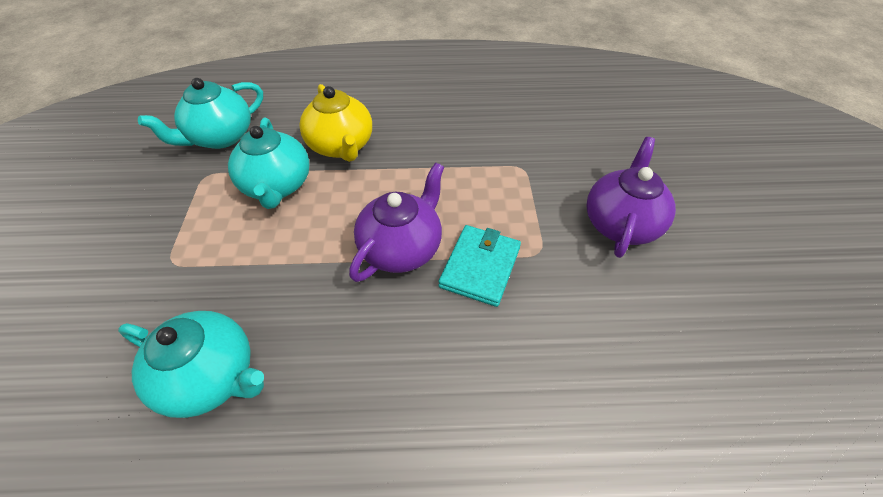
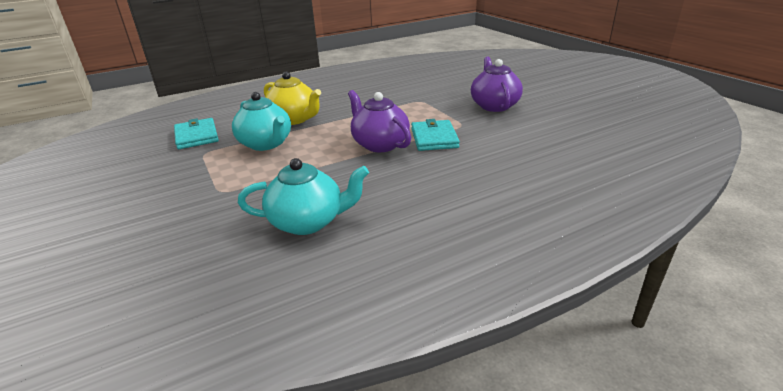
camera: 25 degrees left, 20 degrees down
(220, 137) = (196, 136): turquoise teapot -> turquoise wallet
(401, 248) = (379, 144): purple teapot -> purple teapot turned 45 degrees counterclockwise

